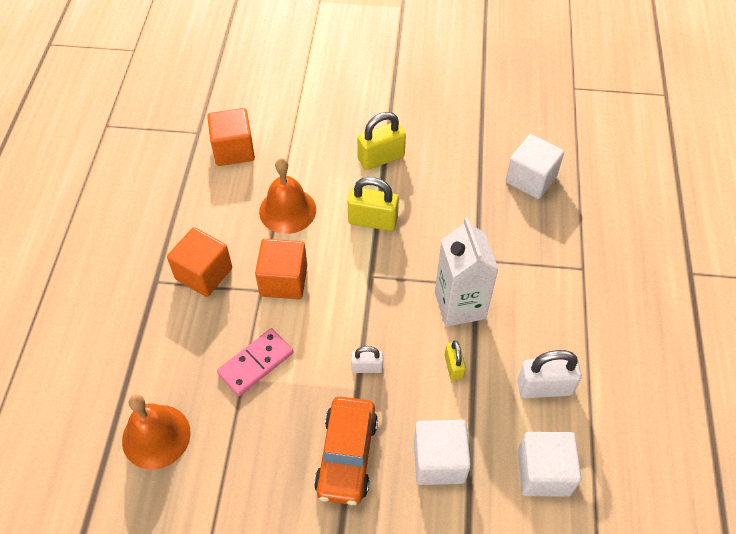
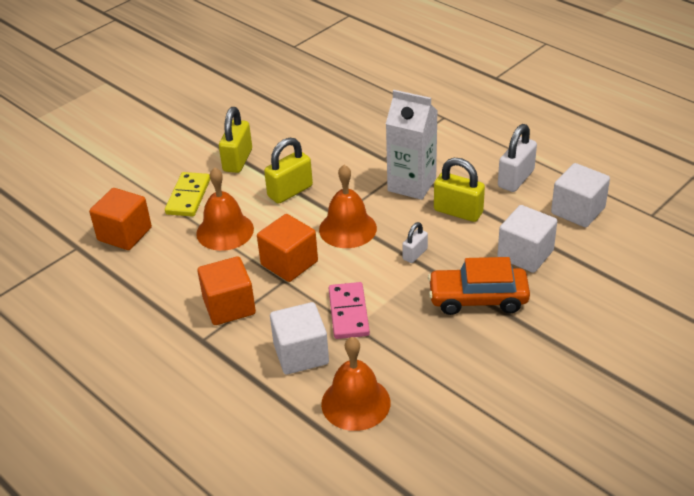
camera: 50 degrees left, 15 degrees down
(308, 158) = (188, 197): none -> yellow domino
(347, 456) = (478, 299): orange car -> orange car turned 135 degrees clockwise
(359, 294) = (347, 229): none -> orange bell
(453, 366) = (458, 211): yellow padlock -> yellow padlock, size x1.73
(531, 179) = (346, 102): white cube -> white cube (301, 354)

